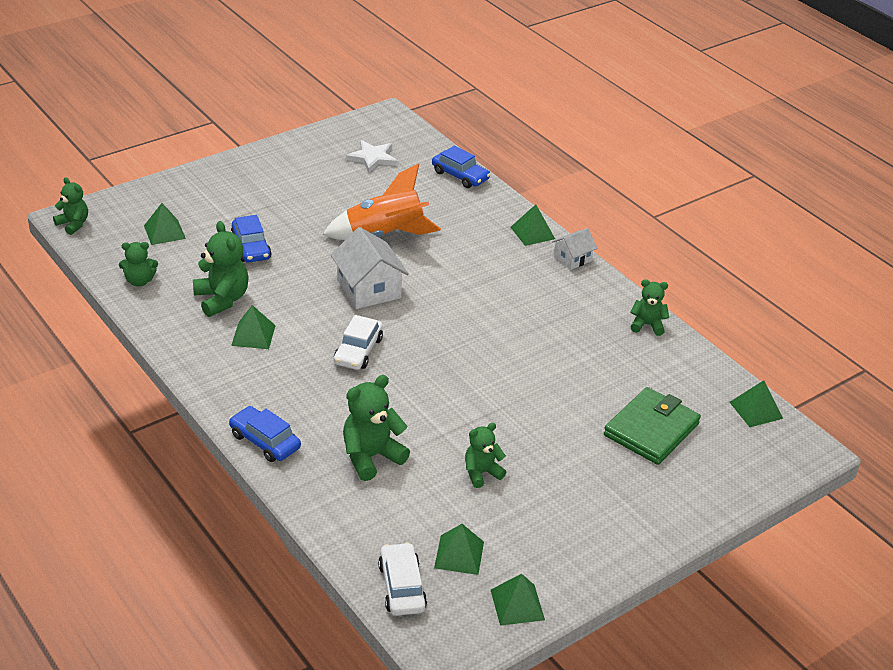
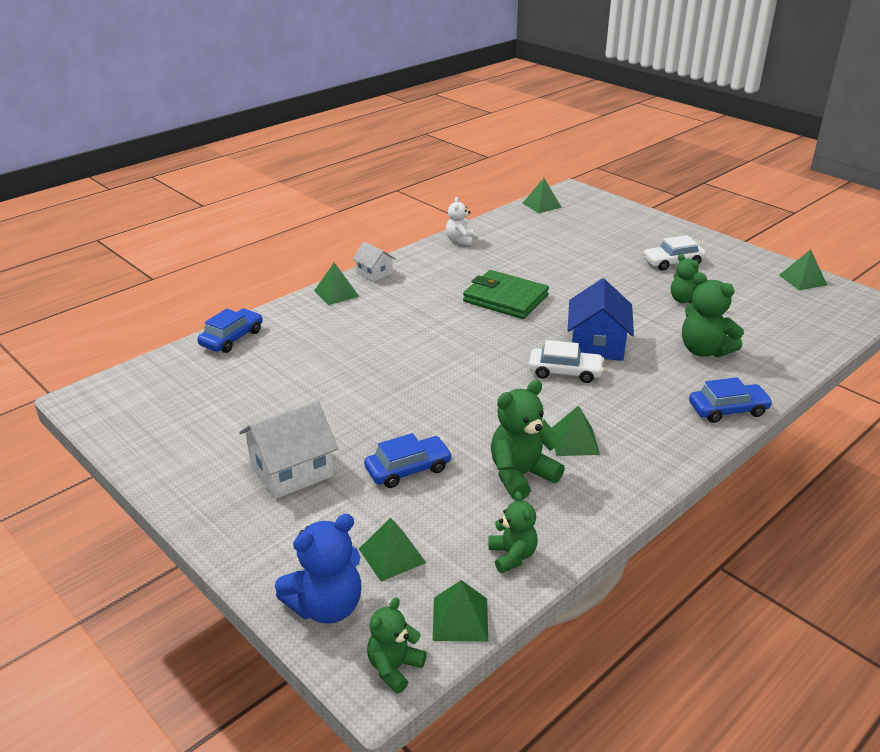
camera: 95 degrees left, 5 degrees down
(133, 204) = (326, 606): none -> blue teddy bear
(265, 441) = (728, 410): blue car -> blue car turned 135 degrees counterclockwise
(369, 289) = (461, 376): white house -> white house (291, 470)
(372, 158) = (193, 400): white star -> none
(384, 235) = (359, 376): orange rocket -> none
(401, 382) = (597, 344): none -> blue house
(402, 587) = (831, 324): white car -> white car (672, 262)
(459, 554) = (777, 304): green pyramid -> green pyramid (460, 619)
(647, 325) = (460, 241): green teddy bear -> white teddy bear
(651, 429) = (587, 238): green wallet -> green wallet (505, 298)

